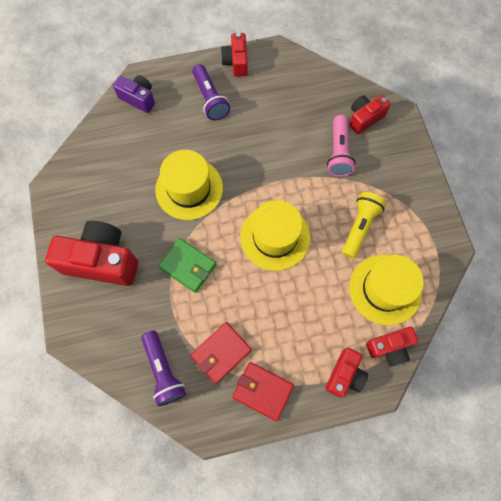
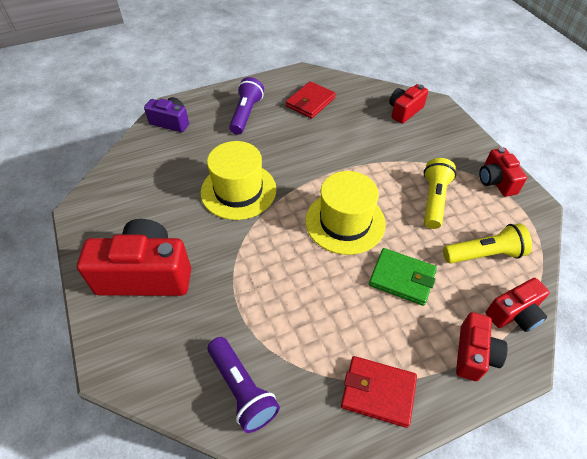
camera: 10 degrees left, 20 degrees down
(188, 266) = (251, 264): green wallet -> green wallet (402, 278)
(210, 99) = (246, 114): purple flashlight -> purple flashlight turned 135 degrees counterclockwise
(221, 353) = (313, 354): red wallet -> red wallet (310, 102)
(236, 62) = (265, 84): red camera -> red camera (496, 181)
(338, 152) = (388, 140): pink flashlight -> none
(385, 289) = (484, 254): yellow hat -> yellow flashlight

